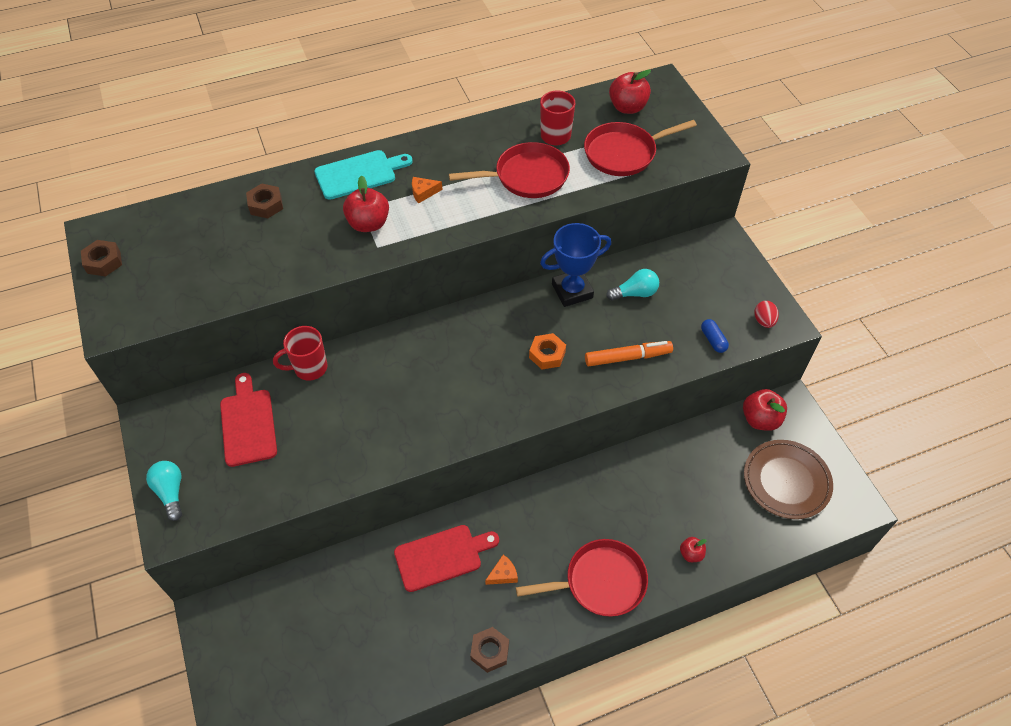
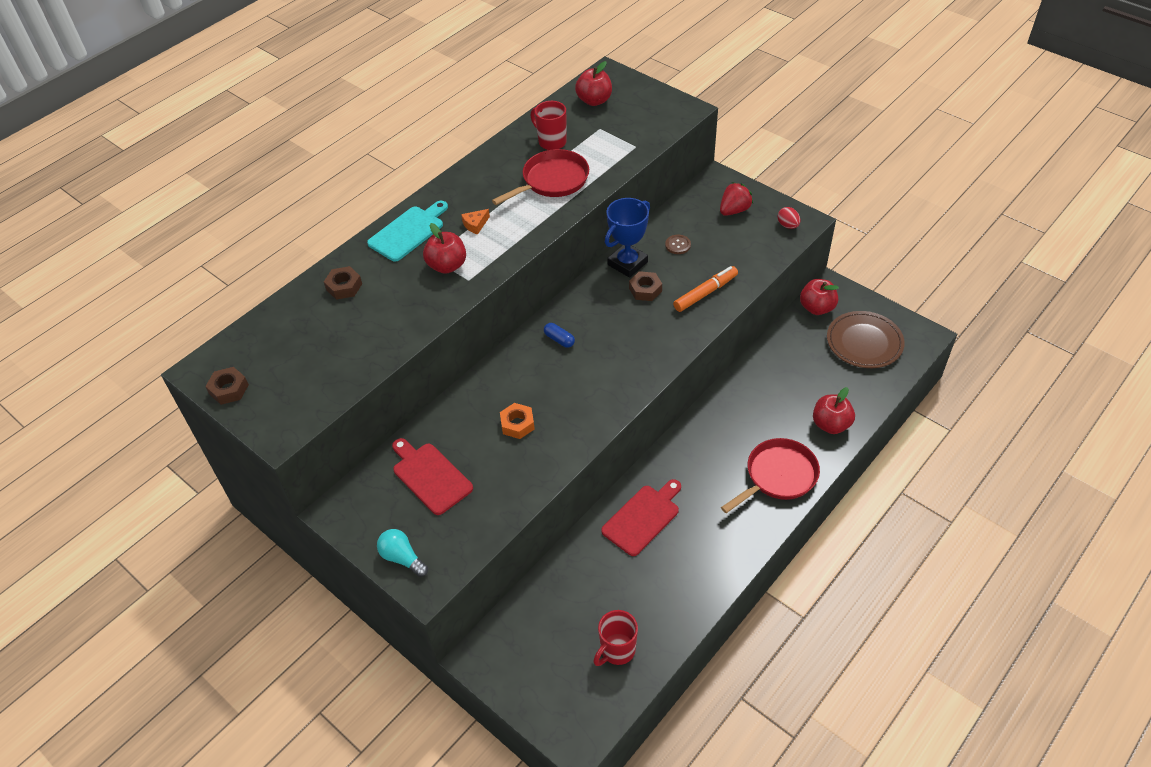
camera: 25 degrees left, 5 degrees down
(309, 368) = (451, 411): red mug -> red mug (617, 650)
(490, 651) = (729, 566): brown nut -> brown nut (645, 290)
(503, 574) = (700, 507): orange cheese -> none
(547, 354) = (641, 317): orange nut -> orange nut (517, 424)
(624, 153) = (616, 135): red pan -> none
(635, 293) = (678, 245): turquoise light bulb -> brown button
(691, 554) = (830, 424): red apple -> red apple, size x1.82
(713, 340) = (760, 254): blue capsule -> blue capsule (559, 340)
(718, 280) = (734, 210): none -> red strawberry

